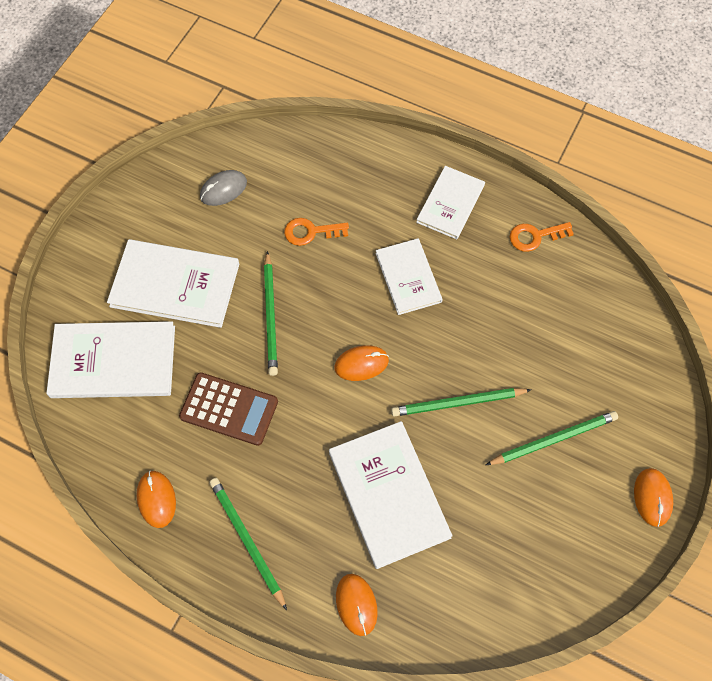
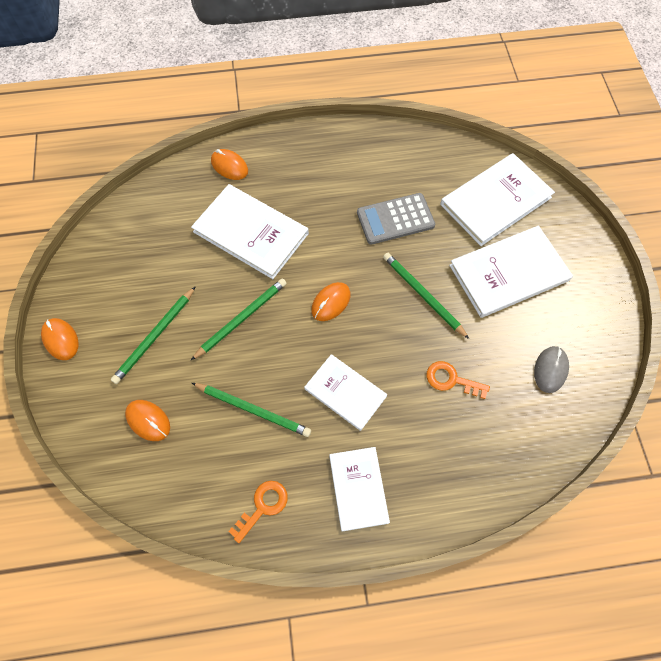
camera: 145 degrees right, 0 degrees up
(156, 499) = (392, 148): orange mouse -> orange mouse (148, 421)
(229, 409) = (395, 219): brown calculator -> grey calculator
(247, 541) = (320, 159): green pencil -> green pencil (253, 410)
(310, 232) = (451, 380): orange key -> orange key turned 120 degrees counterclockwise

